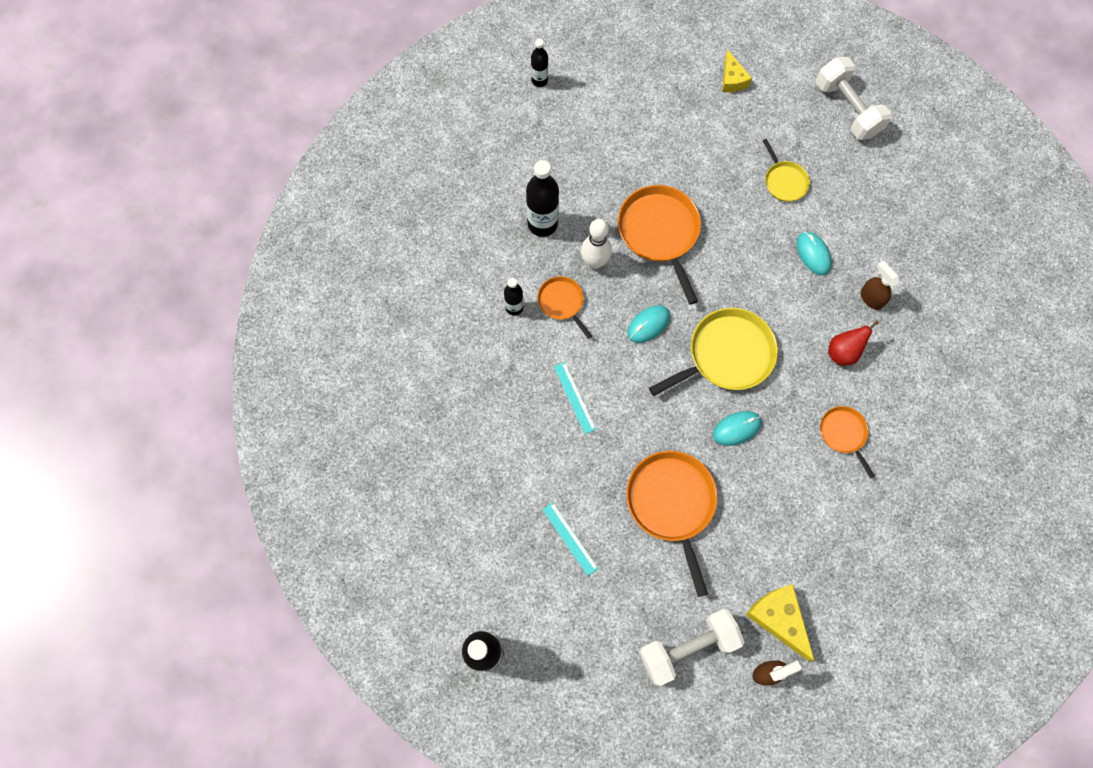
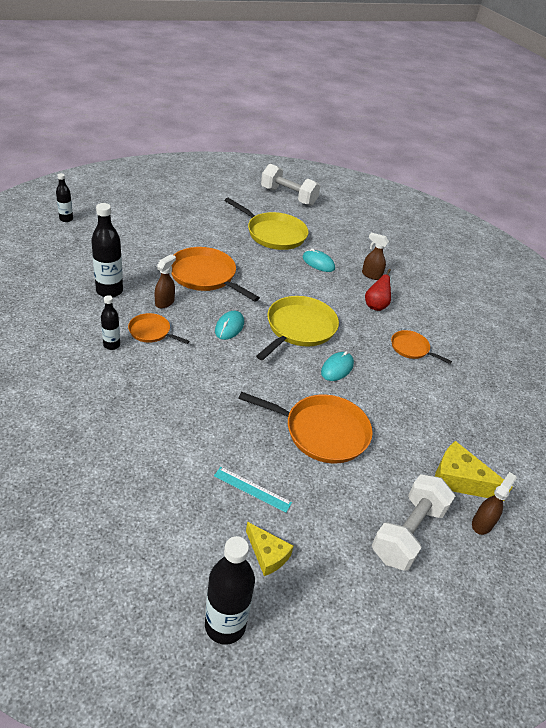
camera: 35 degrees left, 30 degrees down
(574, 397) = (197, 387): turquoise ruler -> none
(595, 262) = (165, 302): white bowling pin -> brown spray bottle
(671, 503) = (322, 432): orange pan -> orange pan turned 150 degrees clockwise
(732, 79) = (206, 196): yellow cheese -> yellow cheese (267, 554)
(784, 181) = (274, 234): yellow pan -> yellow pan, size x1.83

